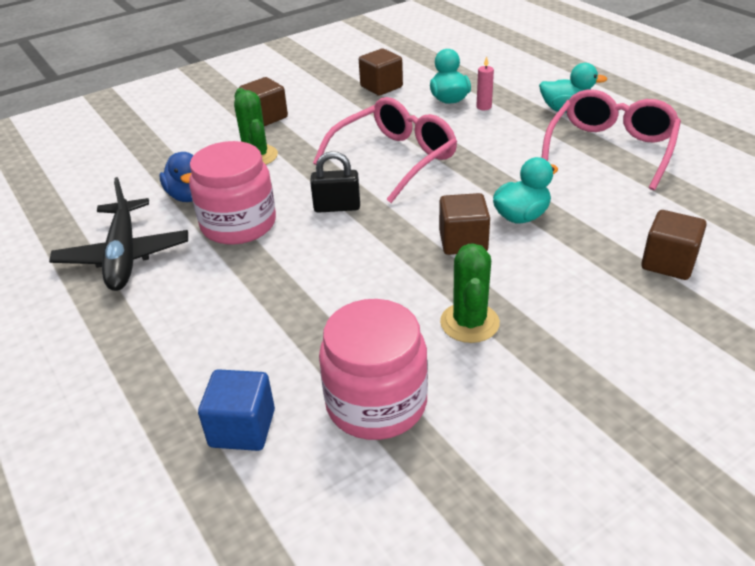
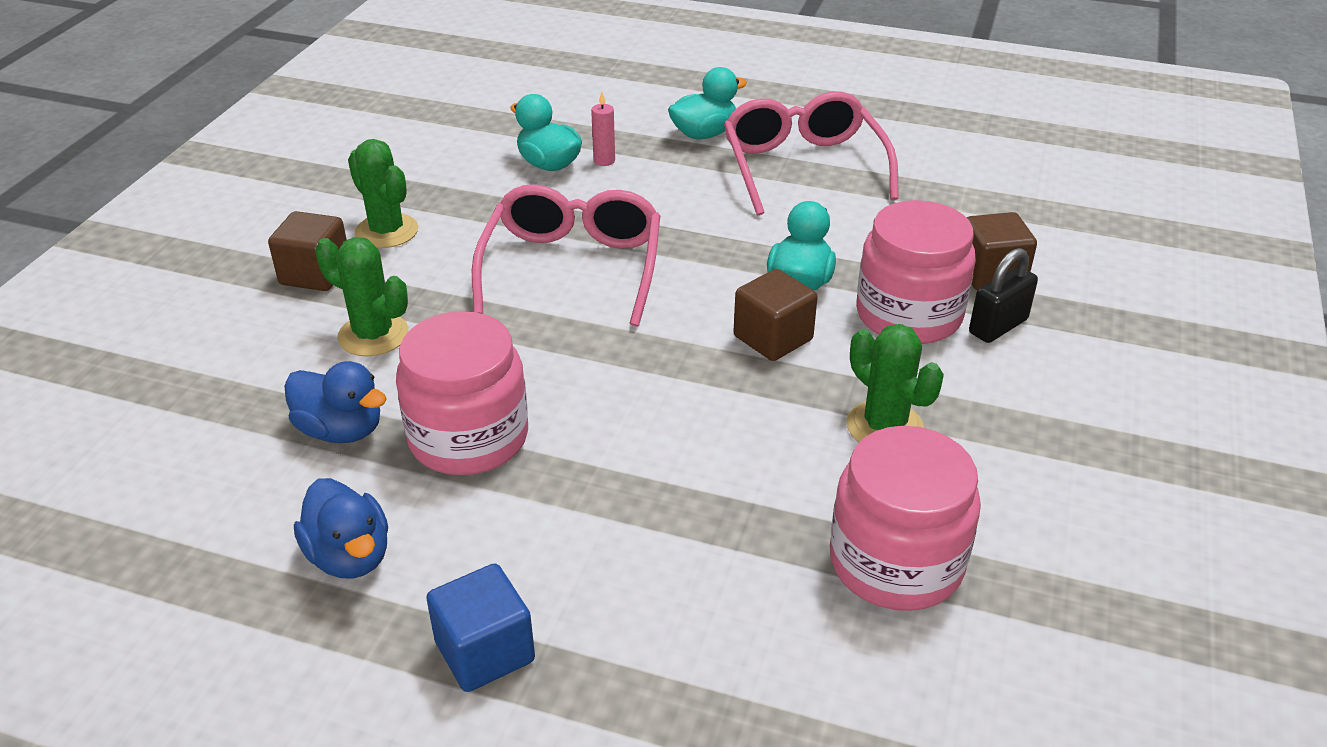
camera: 40 degrees left, 0 degrees up
(124, 255) = (350, 556): black plane -> blue duck
(242, 428) = (791, 675): blue cube -> blue cube (485, 652)
(323, 107) = (387, 231): none -> green cactus
(337, 207) = (574, 359): black padlock -> black padlock (998, 326)
(381, 87) = (436, 175): brown cube -> none
(571, 264) = (908, 315): none -> pink jar

